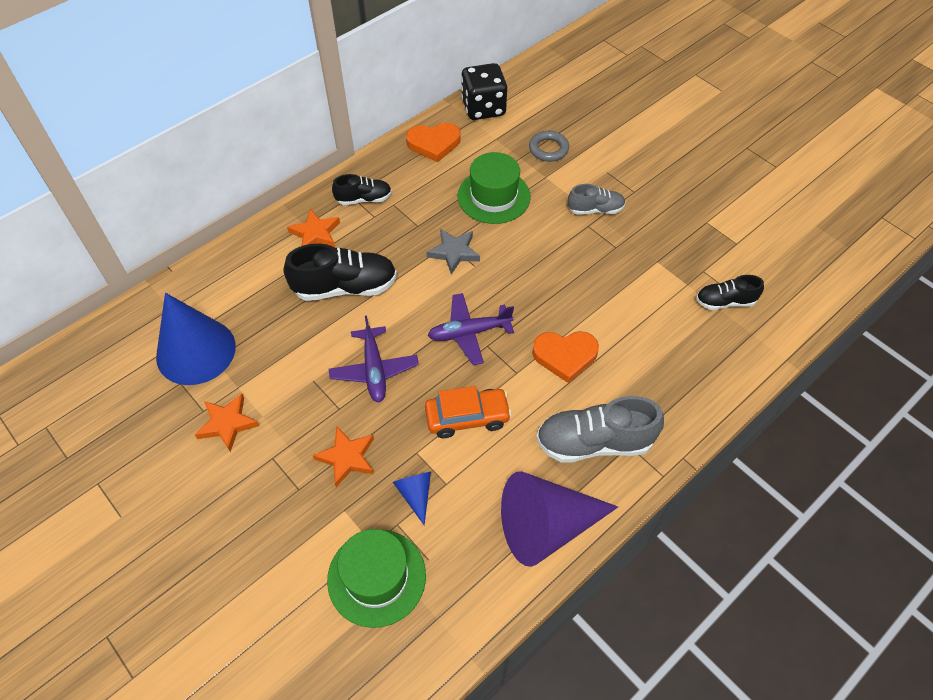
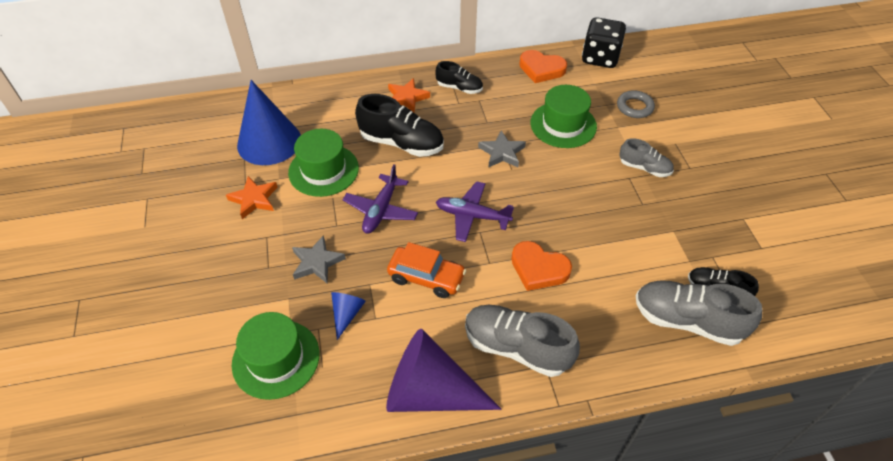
camera: 30 degrees right, 5 degrees down
(282, 355) = (323, 170): none -> green hat
(347, 457) = (317, 262): orange star -> grey star
(718, 342) = (687, 320): none -> grey shoe

